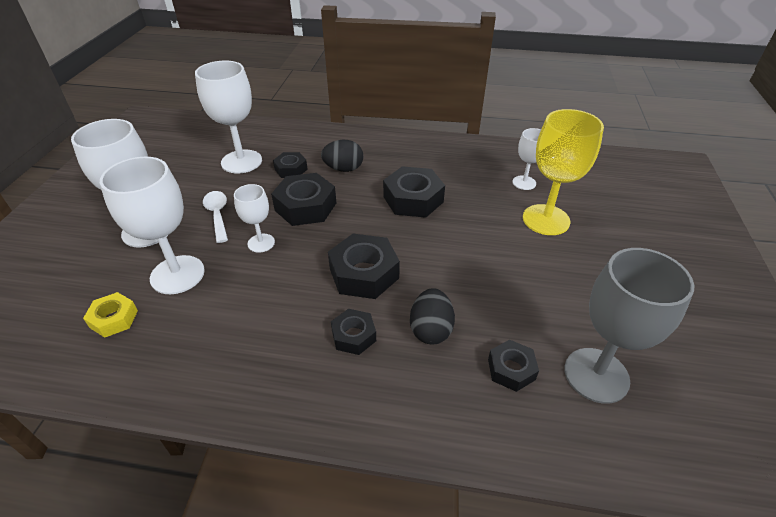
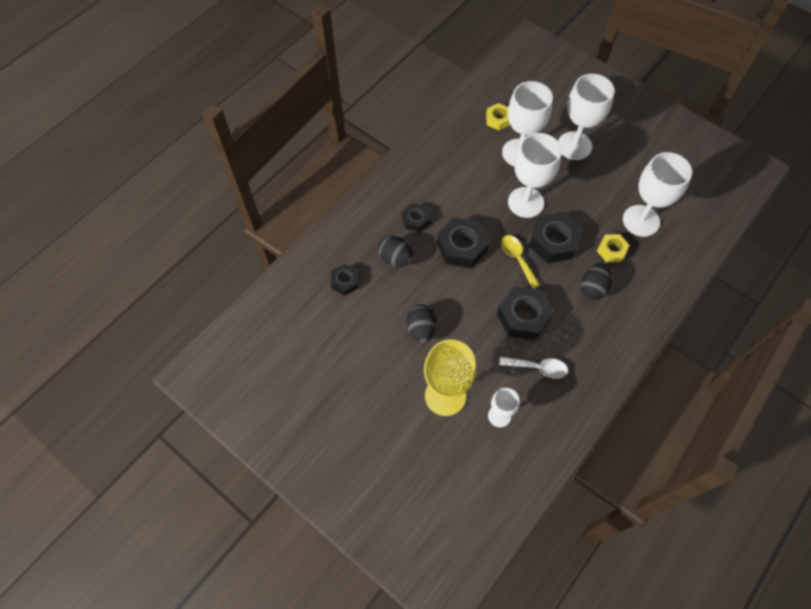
camera: 120 degrees right, 20 degrees up
(217, 215) = (572, 187): white spoon -> white spoon (538, 368)
(261, 243) = (525, 202): white goblet -> white goblet, size x1.82
(291, 169) = (611, 250): black nut -> yellow nut
(347, 224) = (517, 258): none -> yellow spoon
(499, 264) = (421, 329): none -> black egg
(596, 375) = (313, 320): grey goblet -> none

